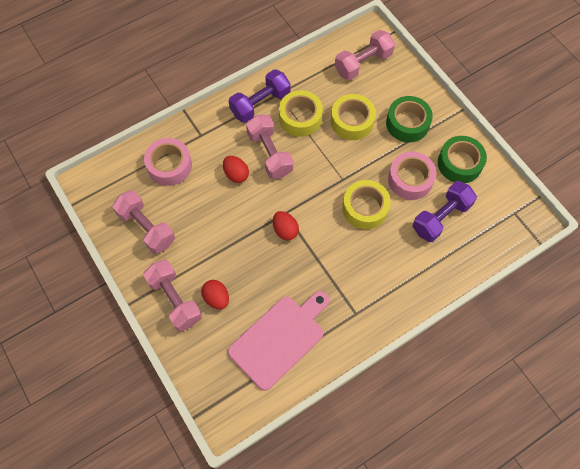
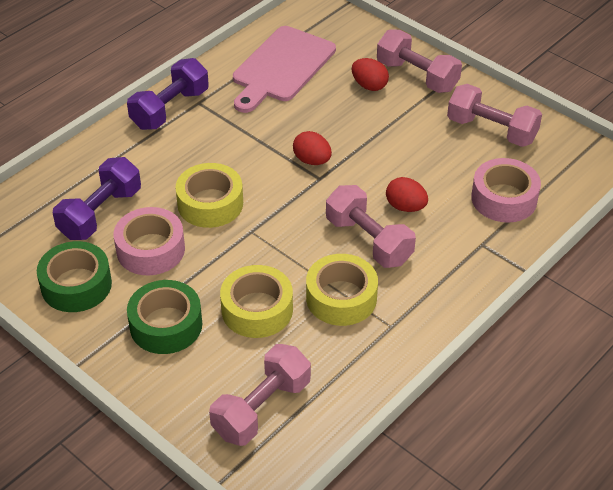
camera: 165 degrees right, 20 degrees down
(260, 104) = (413, 305): purple dumbbell -> purple dumbbell (170, 109)

